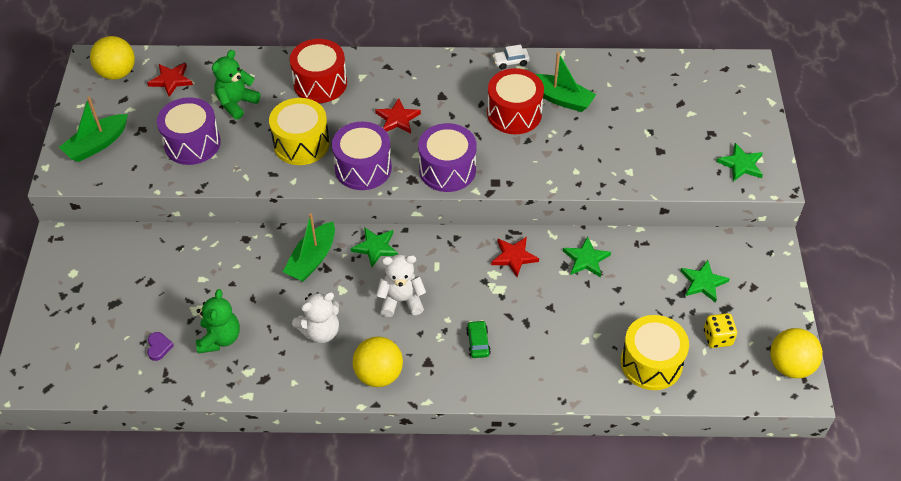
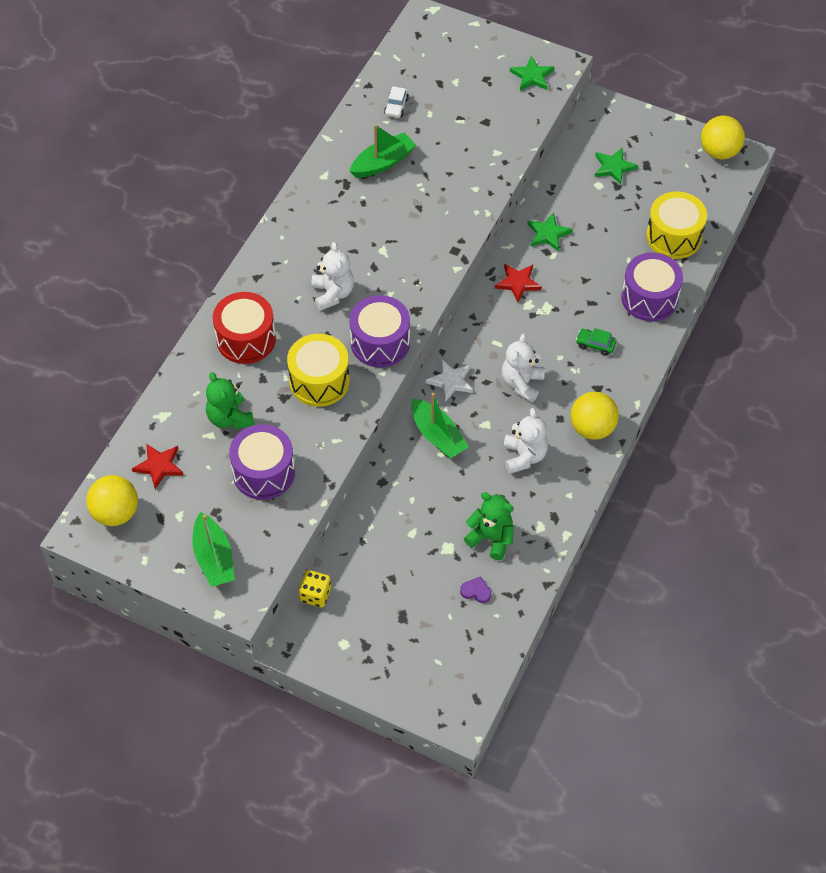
camera: 65 degrees left, 5 degrees up
(375, 247) = (451, 381): green star -> white star
(397, 119) = (333, 293): red star -> white teddy bear
(447, 170) = (420, 279): purple drum -> purple drum (649, 298)
(510, 62) = (312, 180): white car -> white car (396, 106)
(514, 114) = (380, 204): red drum -> none
(717, 337) = (671, 183): yellow dice -> yellow dice (315, 595)

